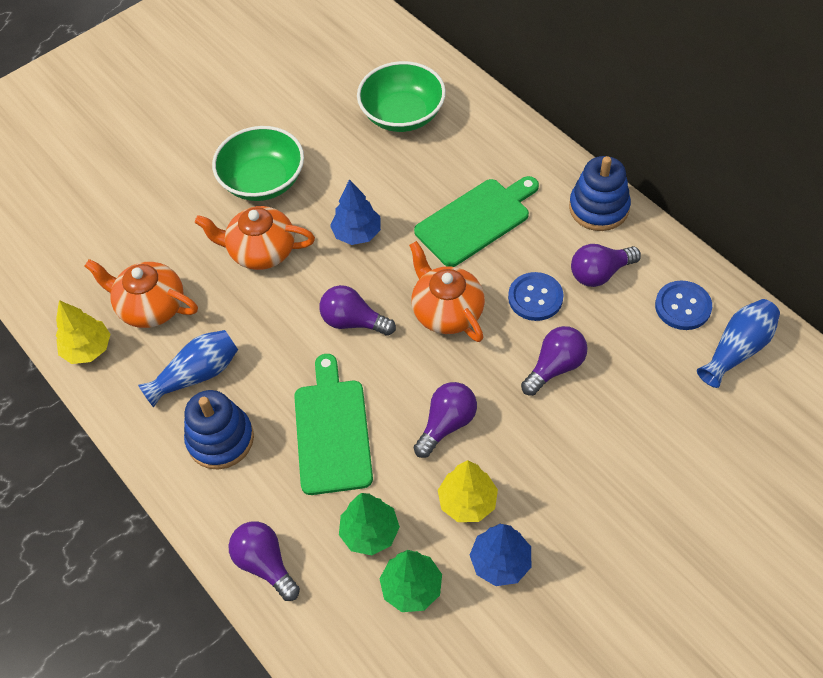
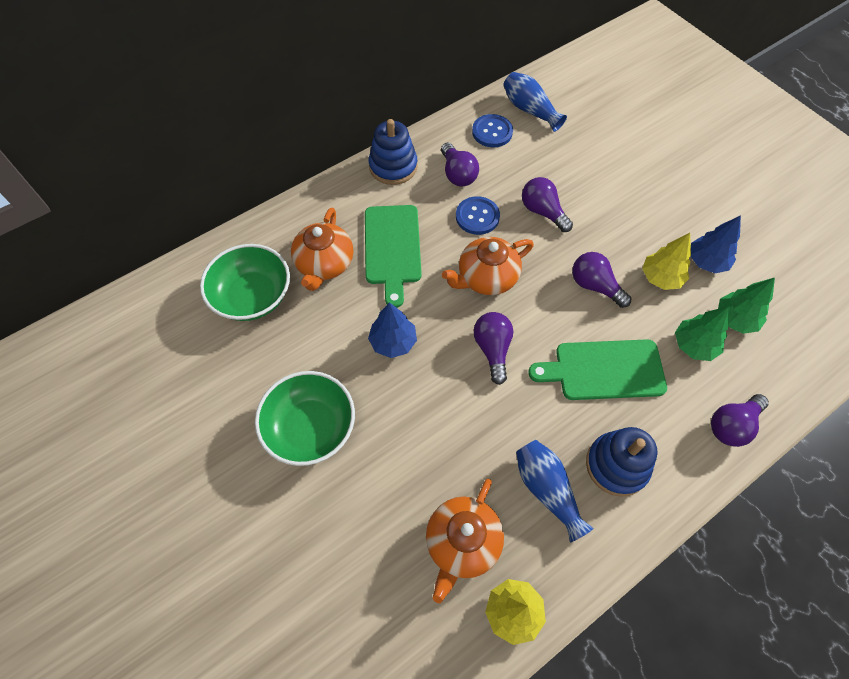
camera: 90 degrees left, 5 degrees up
(261, 251) = (403, 429): orange teapot -> orange teapot (324, 264)
(353, 321) = (492, 349): purple light bulb -> purple light bulb turned 150 degrees clockwise
(476, 220) = (392, 248): green cutting board -> green cutting board turned 150 degrees counterclockwise

